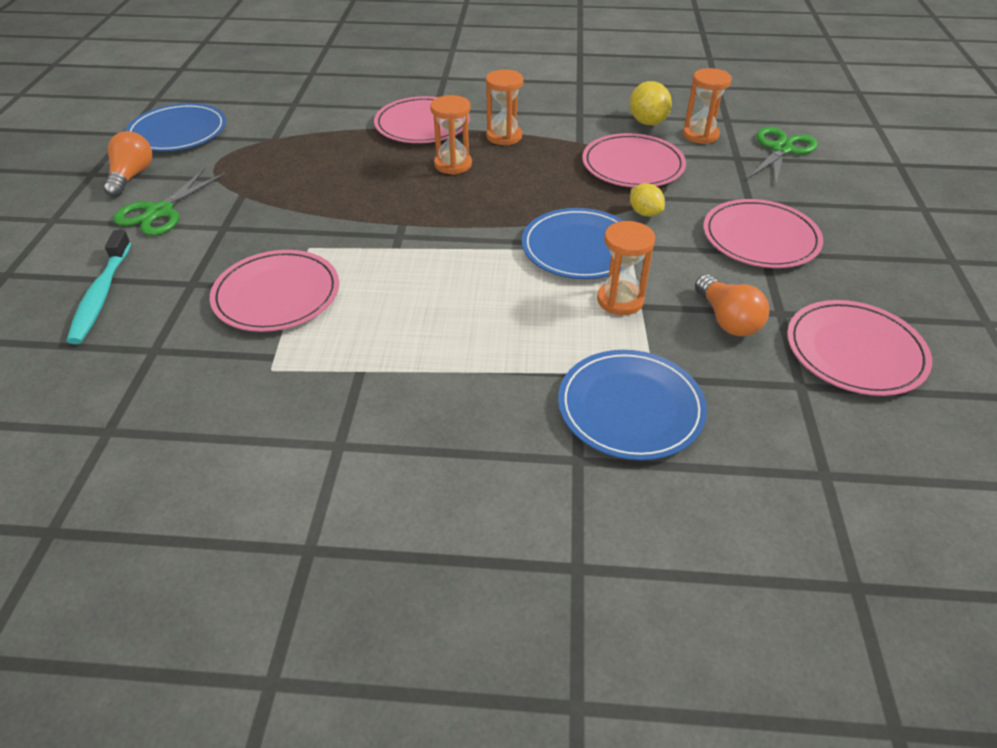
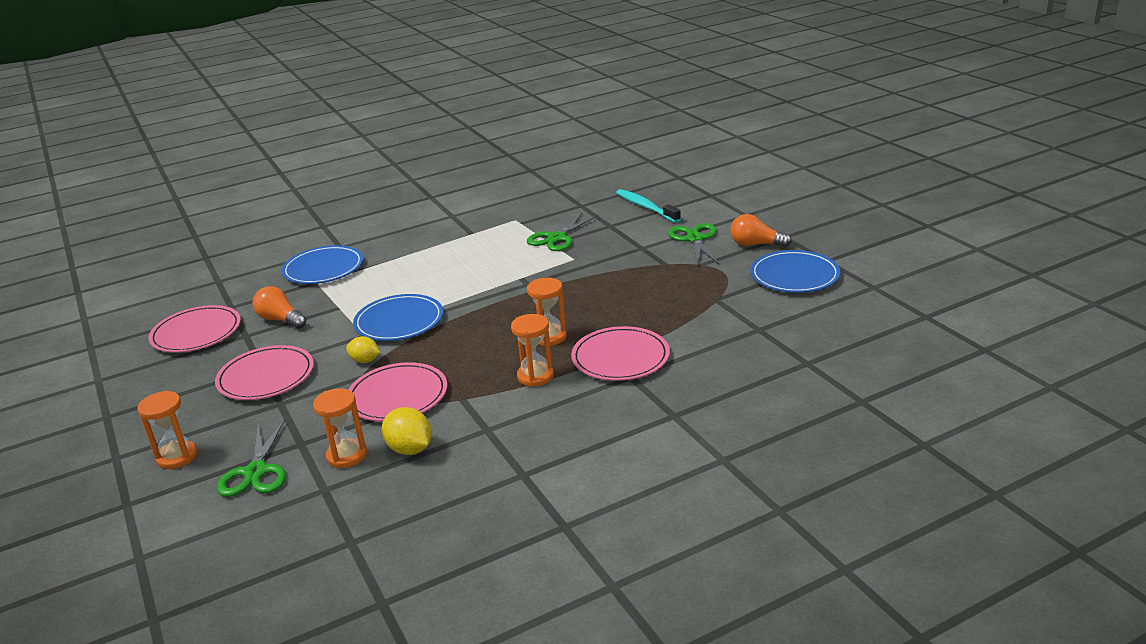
camera: 150 degrees right, 15 degrees down
(131, 176) = (756, 244): orange light bulb -> orange light bulb turned 135 degrees clockwise
(276, 294) = (557, 238): pink plate -> green scissors
(620, 300) = (353, 305): orange hourglass -> orange hourglass (177, 457)

